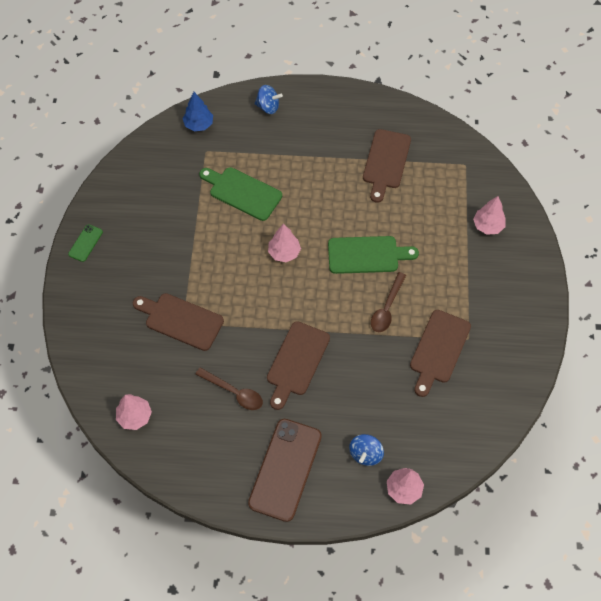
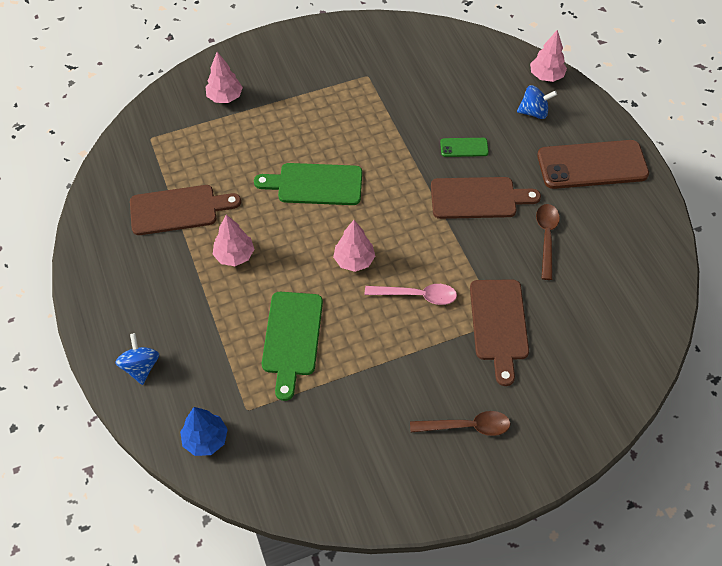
camera: 115 degrees left, 5 degrees down
(85, 243) = (461, 487): green phone -> green phone (464, 147)
(135, 416) = (635, 315): pink tree -> pink tree (234, 255)
(233, 279) = (417, 296): none -> pink spoon
(366, 255) = (315, 184): green cutting board -> green cutting board turned 60 degrees counterclockwise
(387, 308) = (370, 146): brown spoon -> brown spoon (466, 426)
(439, 349) = (392, 93): brown cutting board -> none

